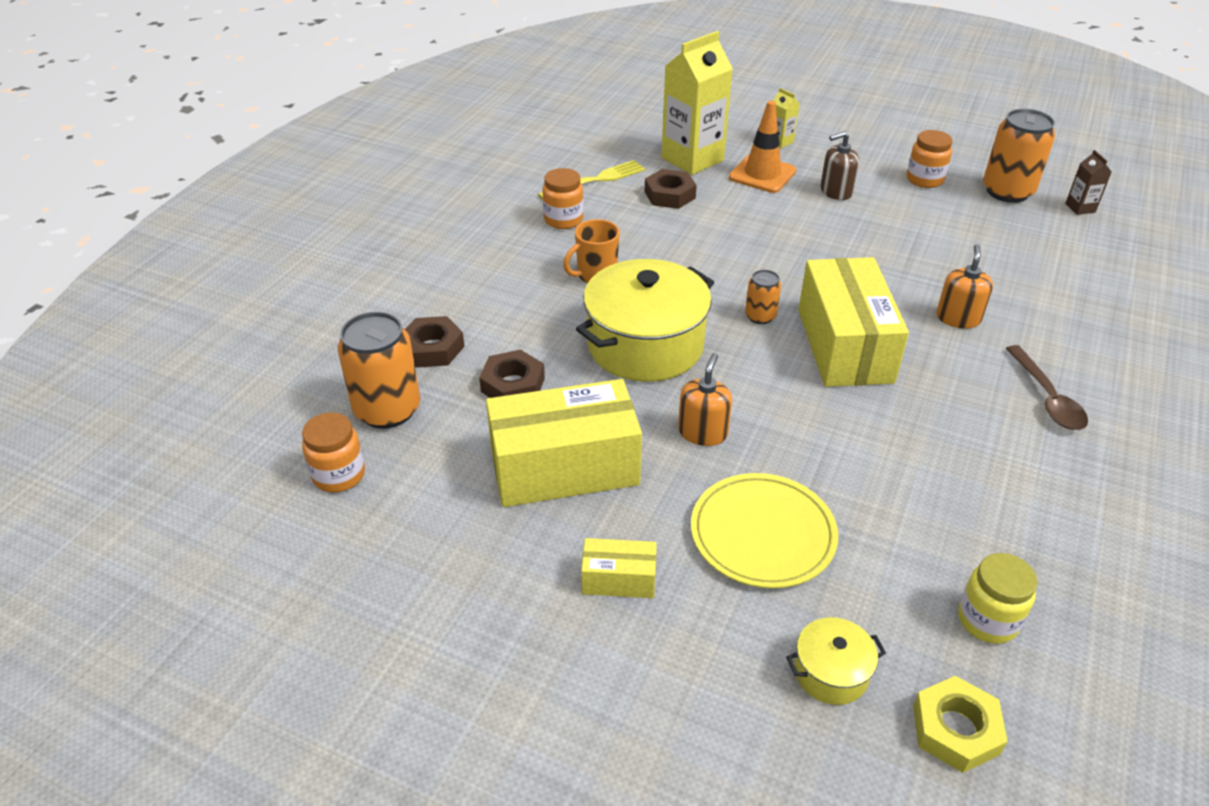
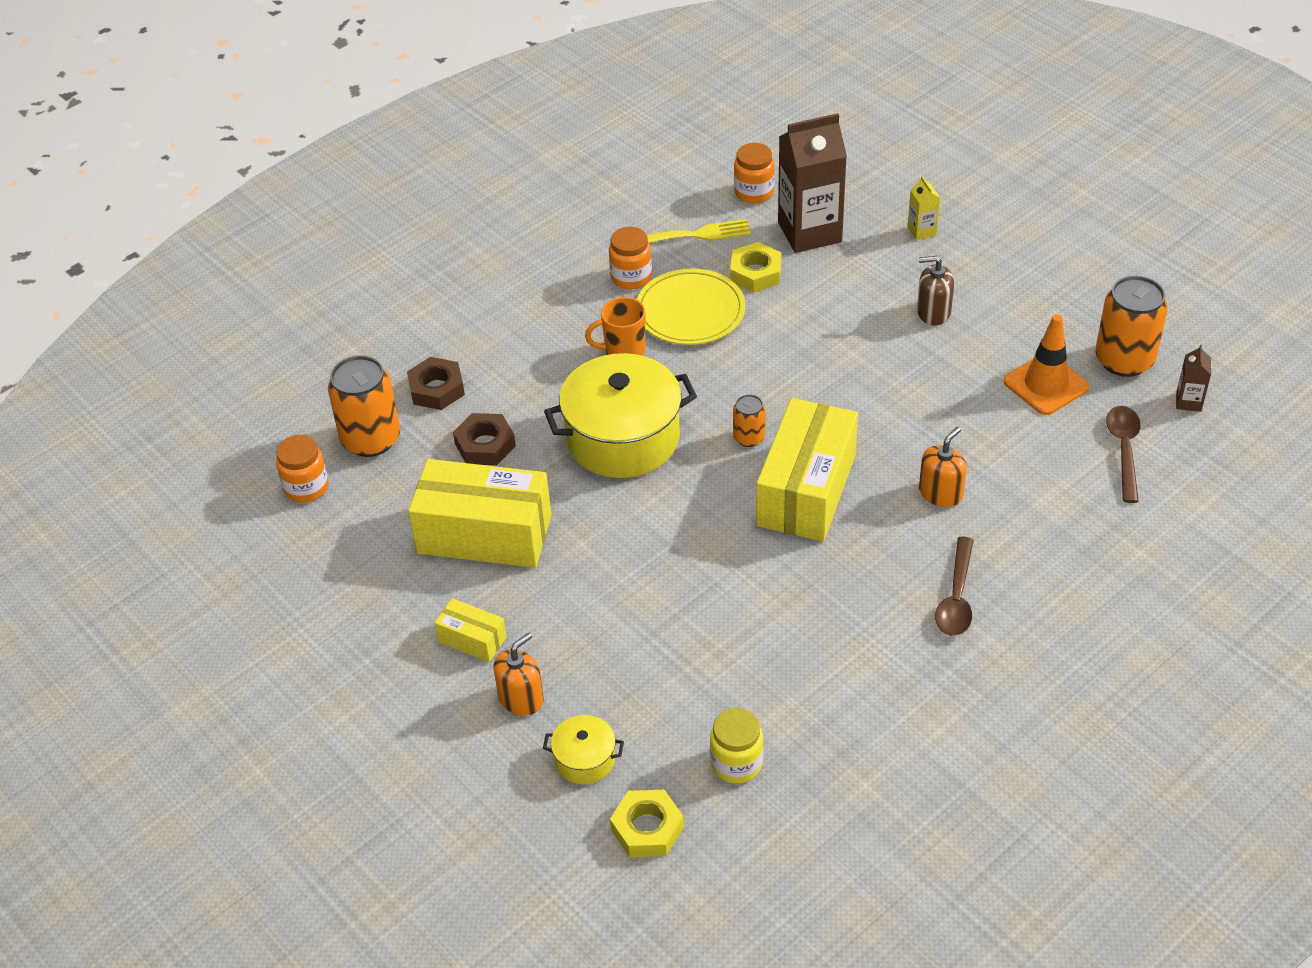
camera: 25 degrees right, 5 degrees up
(669, 195) = (755, 273): brown nut -> yellow nut
(692, 159) = (809, 232): yellow carton -> brown carton
(702, 432) = (618, 537): orange soap dispenser -> orange soap dispenser (521, 698)
(762, 174) = (870, 270): orange traffic cone -> orange traffic cone (1046, 384)
(762, 534) = (608, 639): yellow plate -> yellow plate (690, 311)
(924, 180) = (1043, 321): orange jar -> orange jar (754, 192)
(1067, 251) = (1124, 450): none -> brown spoon

